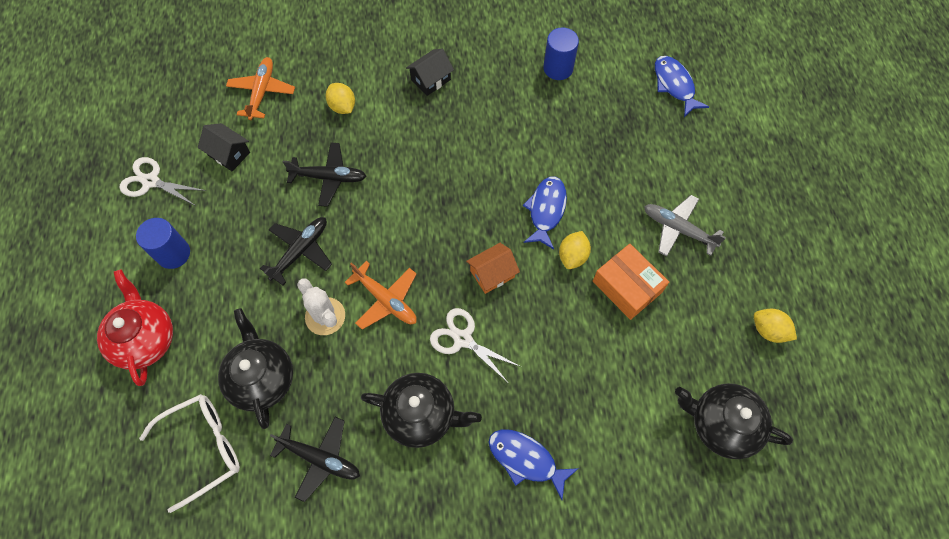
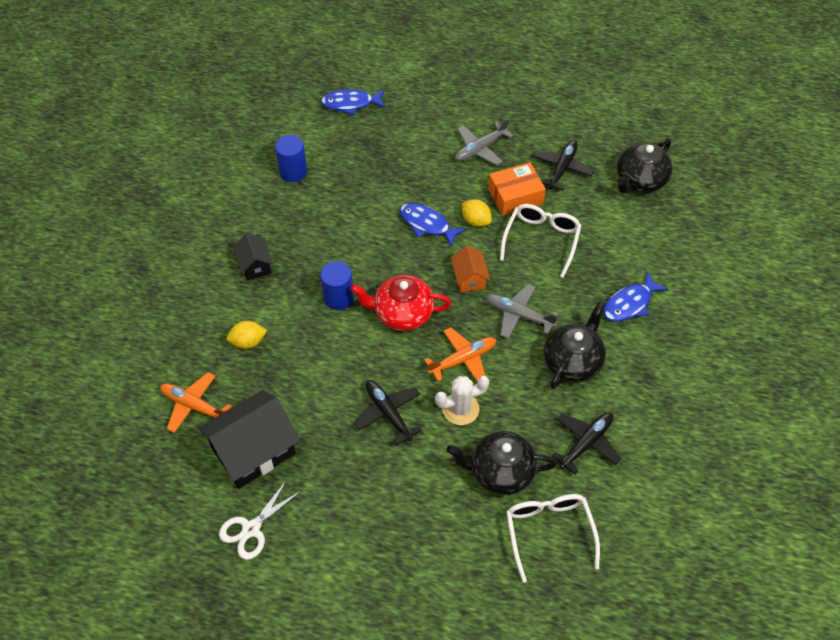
camera: 70 degrees left, 10 degrees down
(145, 339) = (426, 563): red teapot -> red teapot (402, 313)
(173, 254) = (344, 522): blue cylinder -> blue cylinder (338, 298)
(229, 154) = (253, 451): black house -> black house, size x1.94
(329, 177) = (321, 372): black plane -> black plane (562, 168)
(463, 339) = (519, 315): white scissors -> grey plane
(575, 333) = (541, 241): none -> white glasses
(768, 330) = (581, 129): yellow lemon -> none

